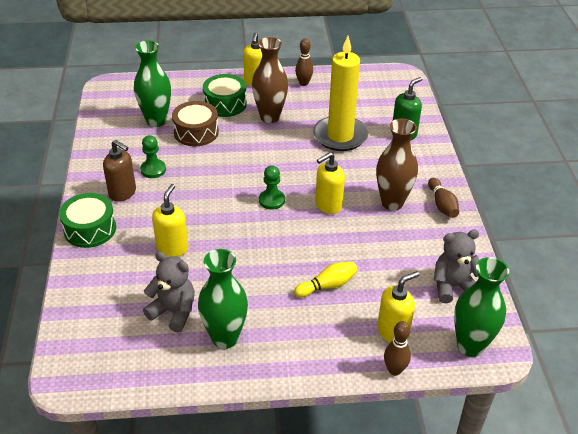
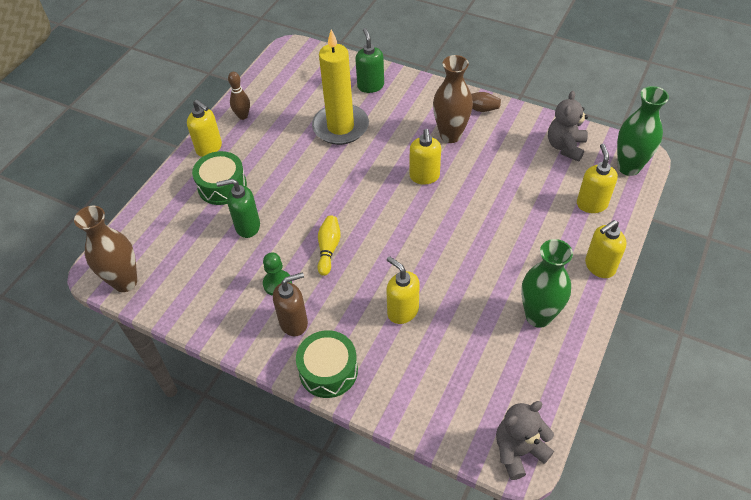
camera: 55 degrees left, 10 degrees up
(156, 121) = (200, 251): green vase -> none
(173, 312) = (486, 342): grey teddy bear -> grey teddy bear (518, 451)
(196, 132) = (247, 226): brown drum -> green soap dispenser
(270, 117) = (272, 162): brown vase -> brown vase (125, 282)
(271, 200) = (390, 211): green pawn -> none
(316, 364) = (599, 266): none -> yellow soap dispenser
(327, 285) = (519, 221): yellow bowling pin -> yellow bowling pin (328, 249)
(394, 370) = (629, 221): brown bowling pin -> none

